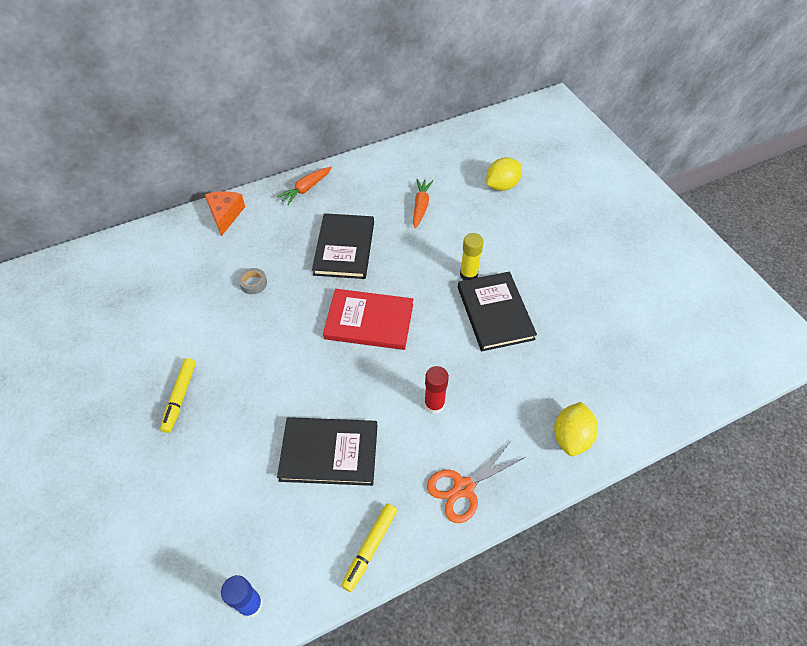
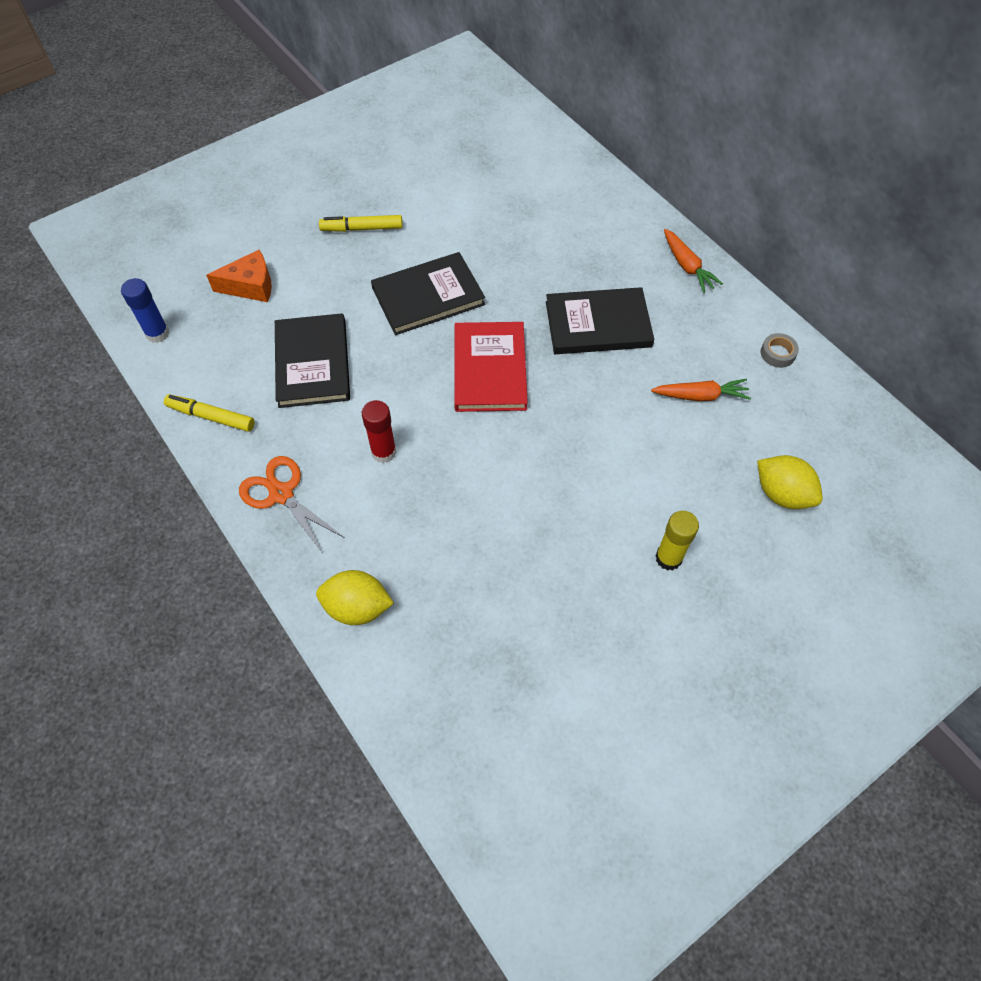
camera: 80 degrees right, 5 degrees up
(225, 215) = (615, 201): orange cheese -> orange cheese (250, 286)
(253, 283) = (519, 250): grey tape -> grey tape (777, 353)
(306, 189) = (687, 266): orange carrot -> orange carrot turned 150 degrees counterclockwise
(468, 274) = (592, 467): yellow glue stick -> yellow glue stick (668, 558)
(495, 313) = (534, 505): black book -> black book (428, 296)

